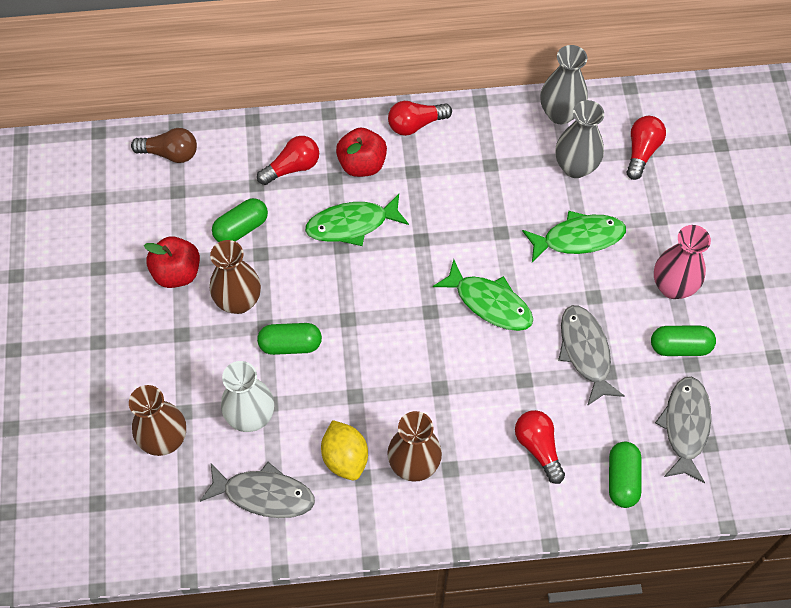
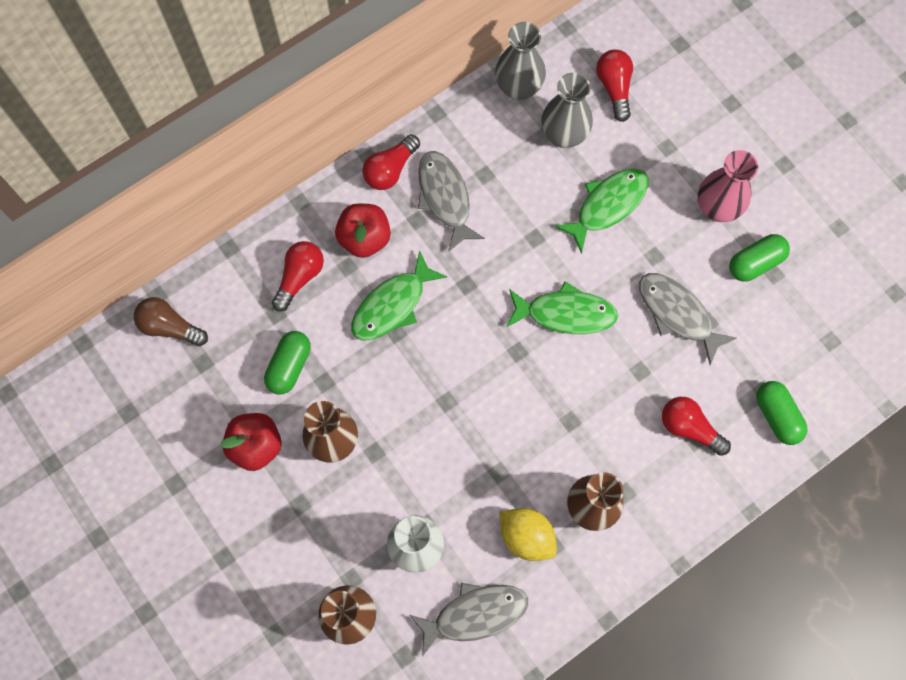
camera: 30 degrees left, 10 degrees up
(170, 153) = (170, 327): brown light bulb -> brown light bulb turned 135 degrees counterclockwise
(290, 345) = (409, 456): green capsule -> none
(685, 426) = (802, 336): grey fish -> grey fish (445, 198)

